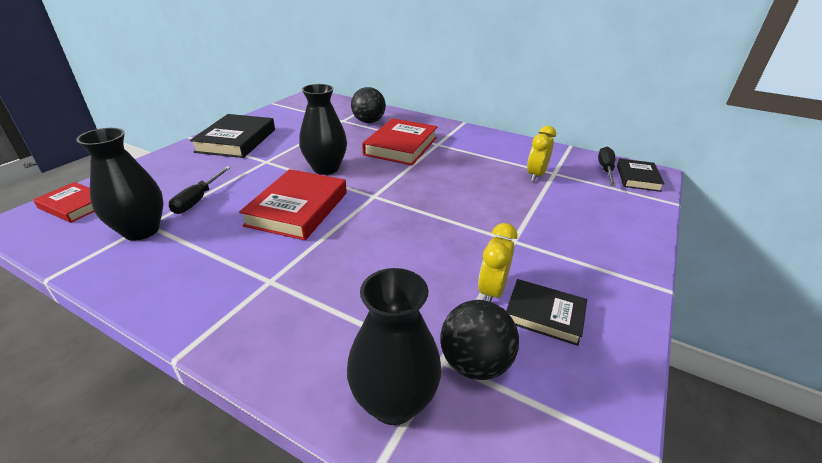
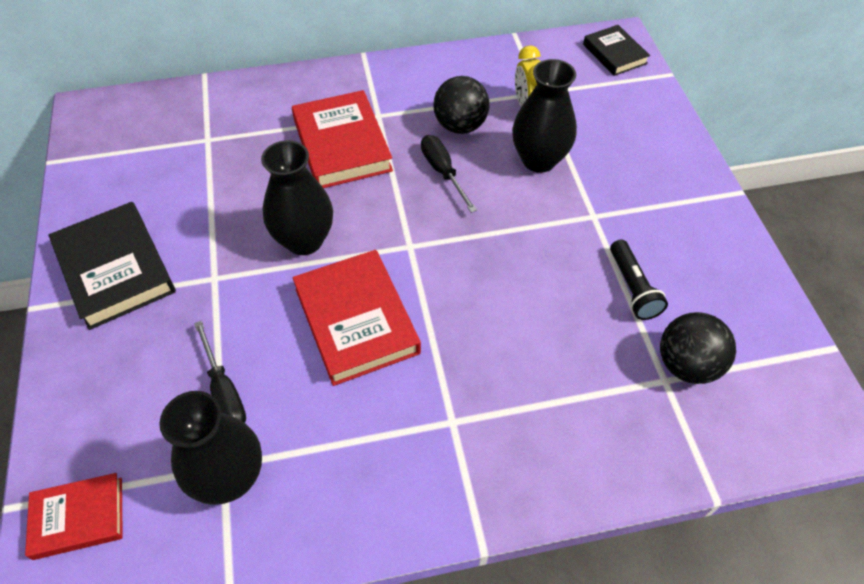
camera: 40 degrees left, 20 degrees up
(368, 122) = (245, 121): black ball -> black ball (460, 126)
(394, 402) = (672, 439): black vase -> black vase (539, 160)
(491, 291) = (632, 288): yellow clock -> black flashlight
(544, 315) = (687, 282): black book -> none
(605, 169) = (578, 57): black screwdriver -> black screwdriver (443, 172)

